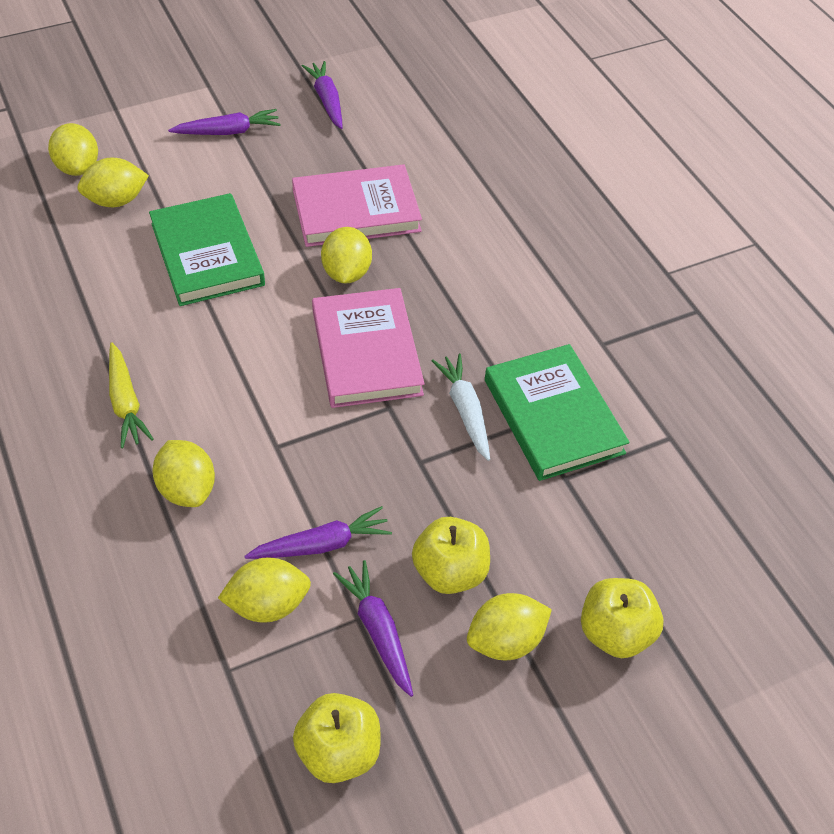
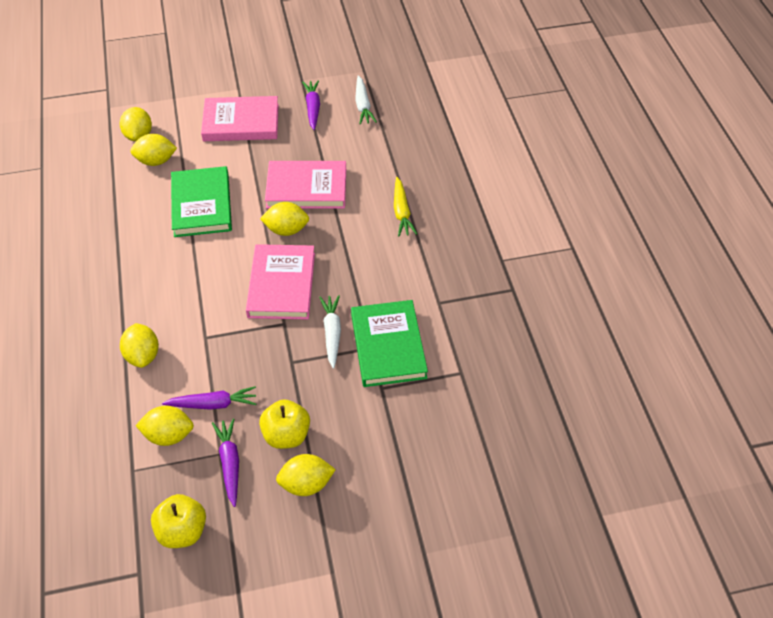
camera: 15 degrees right, 0 degrees up
(126, 402) = (122, 294): yellow carrot -> yellow carrot (401, 212)
(228, 132) = (241, 122): purple carrot -> pink book
(346, 273) = (286, 230): yellow lemon -> yellow lemon turned 75 degrees clockwise
(397, 89) = (363, 105): none -> white carrot
(615, 632) = (377, 492): yellow apple -> none

